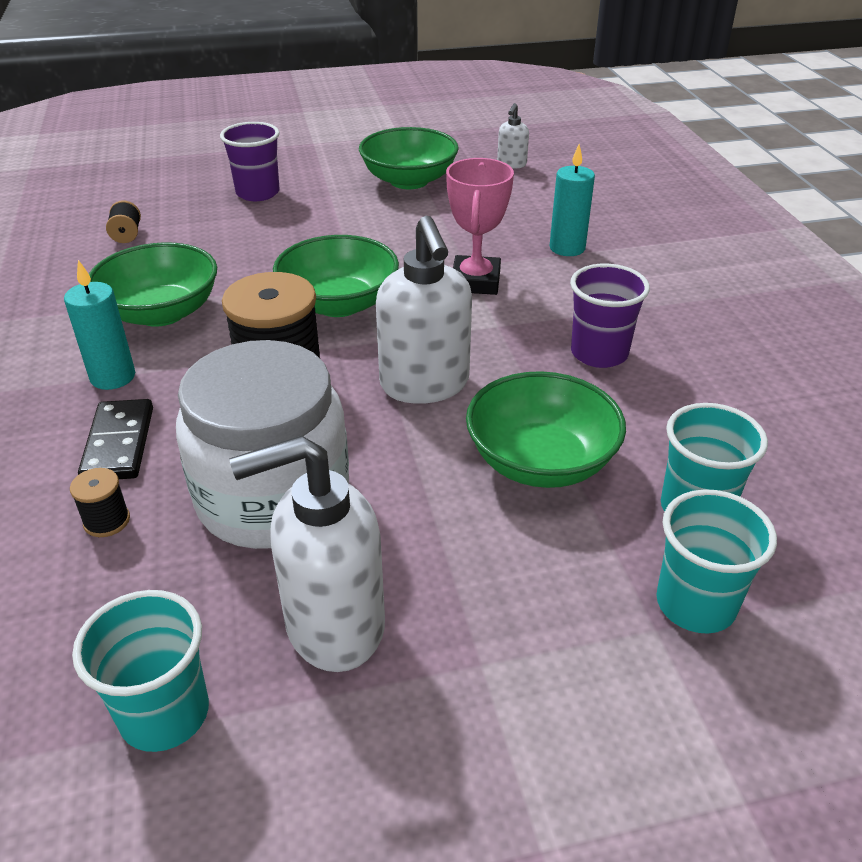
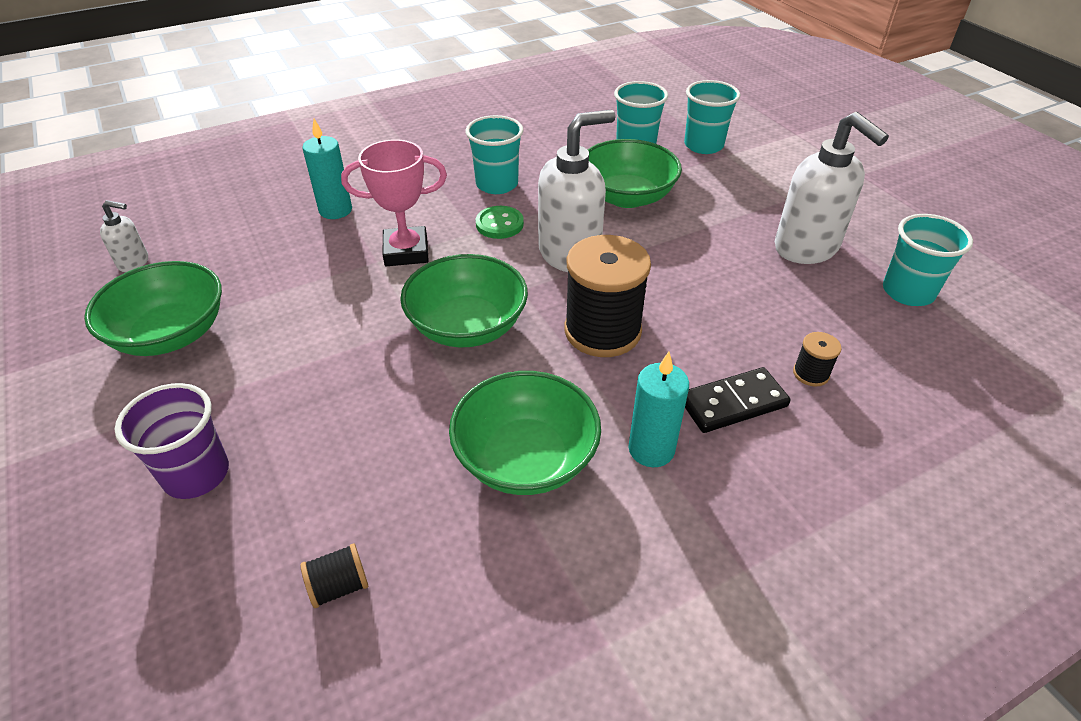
camera: 105 degrees left, 5 degrees up
(273, 497) = (731, 297): white jar -> none
(506, 344) = (499, 224): none -> green button
(599, 353) = (497, 184): purple cup -> turquoise cup

